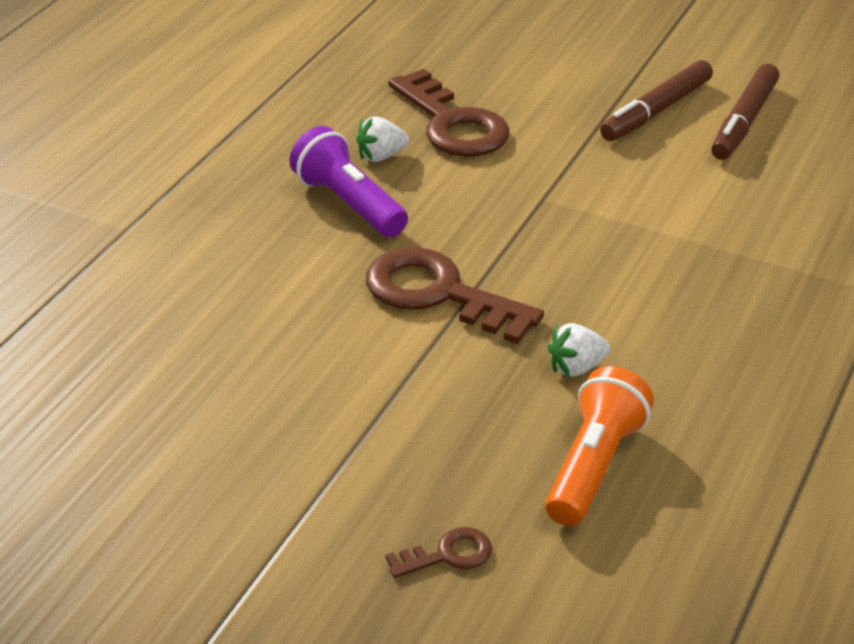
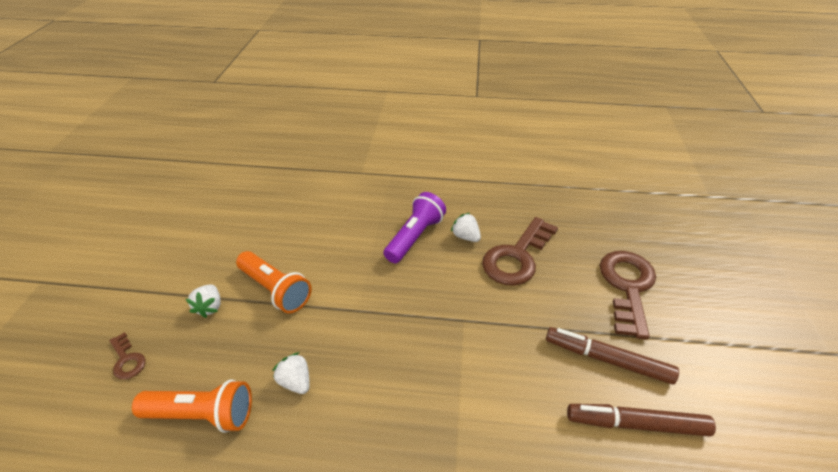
camera: 70 degrees right, 5 degrees up
(377, 450) = (210, 307): none -> white strawberry
(380, 370) = (275, 290): none -> orange flashlight
(439, 294) = (348, 296): brown key -> brown key (627, 287)

